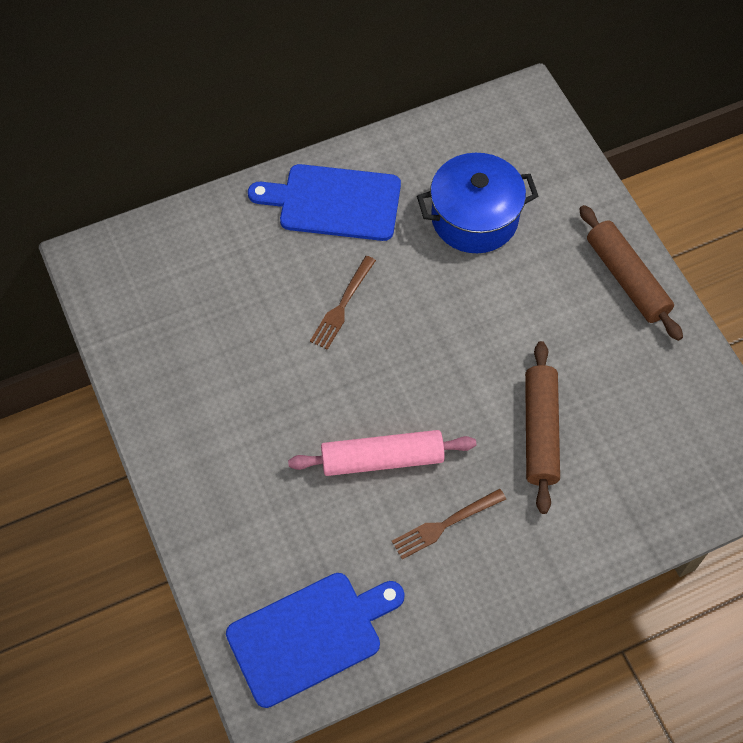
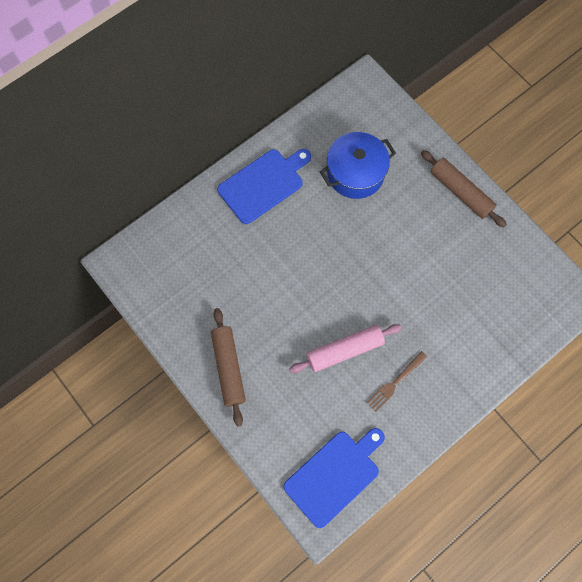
camera: 15 degrees left, 10 degrees up
(334, 202) = (263, 184): blue cutting board -> blue cutting board turned 150 degrees clockwise
(342, 306) = (290, 255): brown fork -> none
(540, 431) = (435, 307): brown rolling pin -> brown rolling pin (228, 368)

